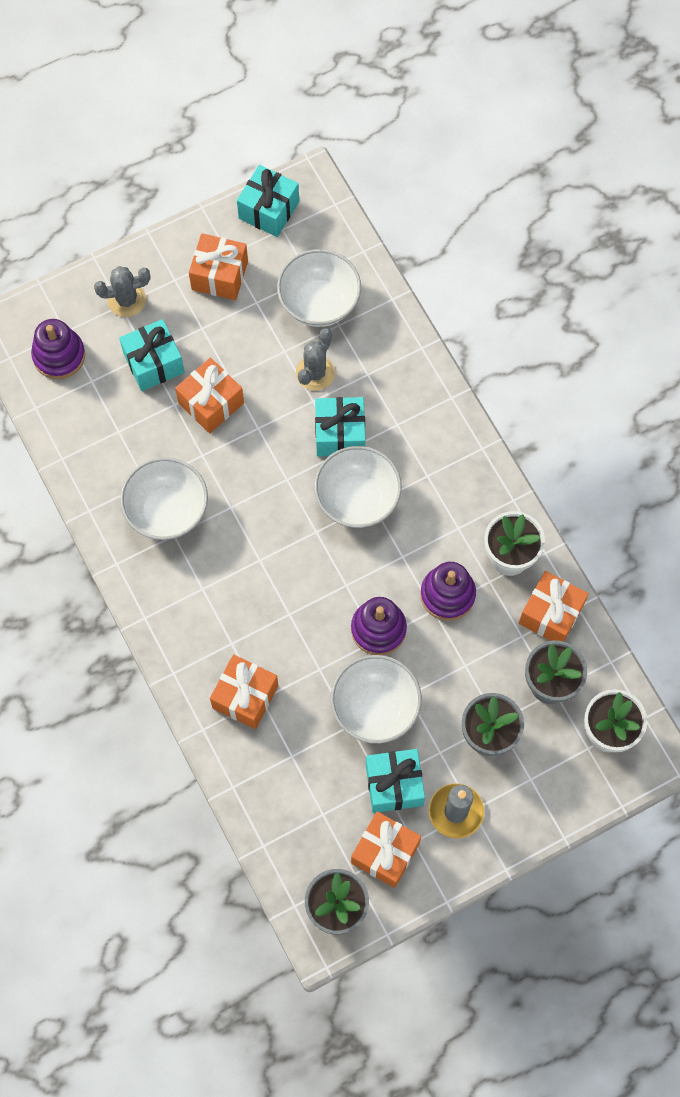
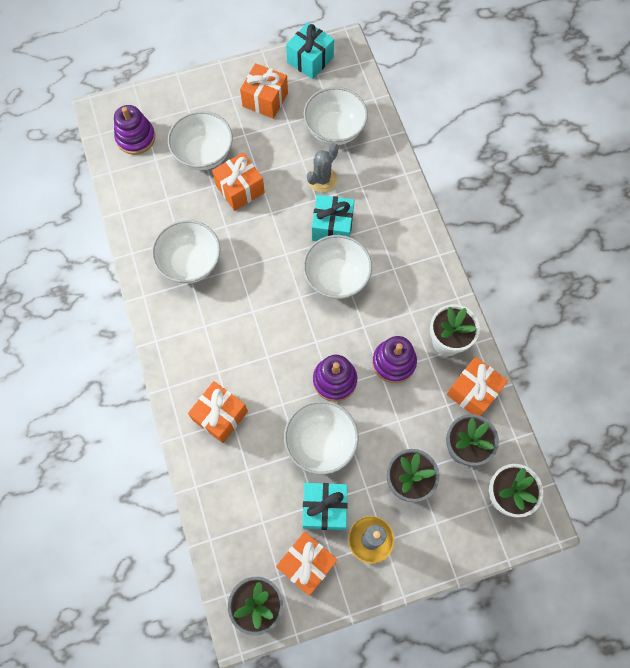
camera: 10 degrees right, 0 degrees up
(126, 300) = (194, 106): grey cactus -> none
(154, 363) = (204, 154): turquoise gift -> white bowl

